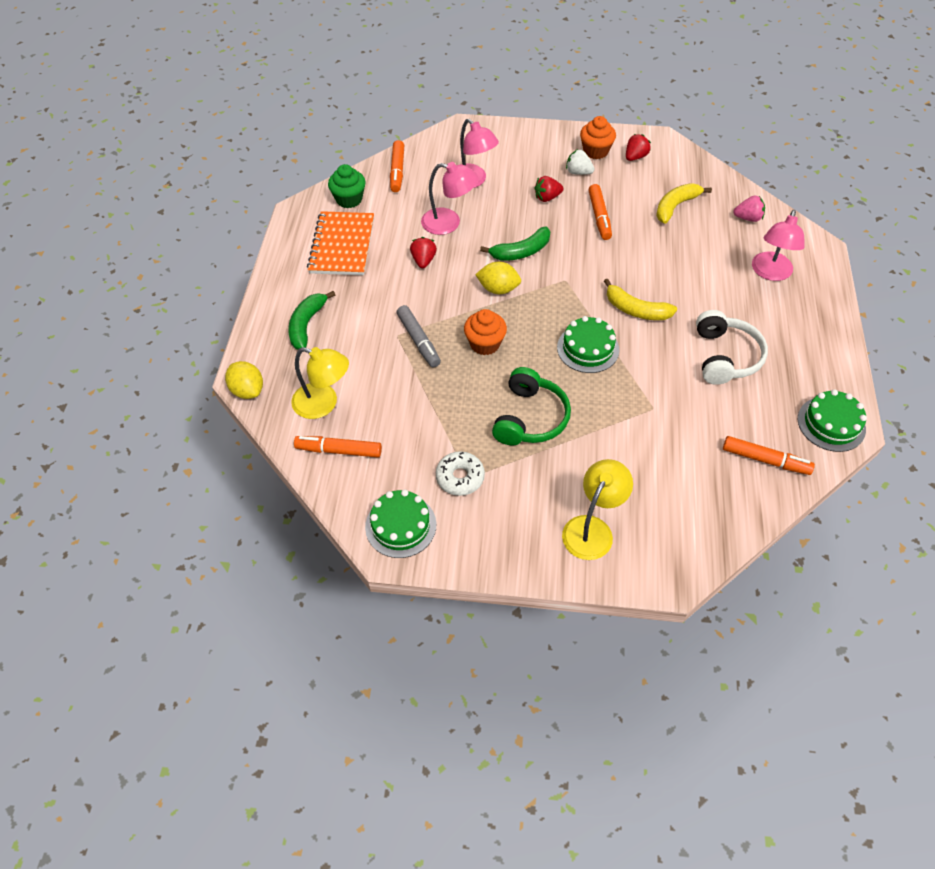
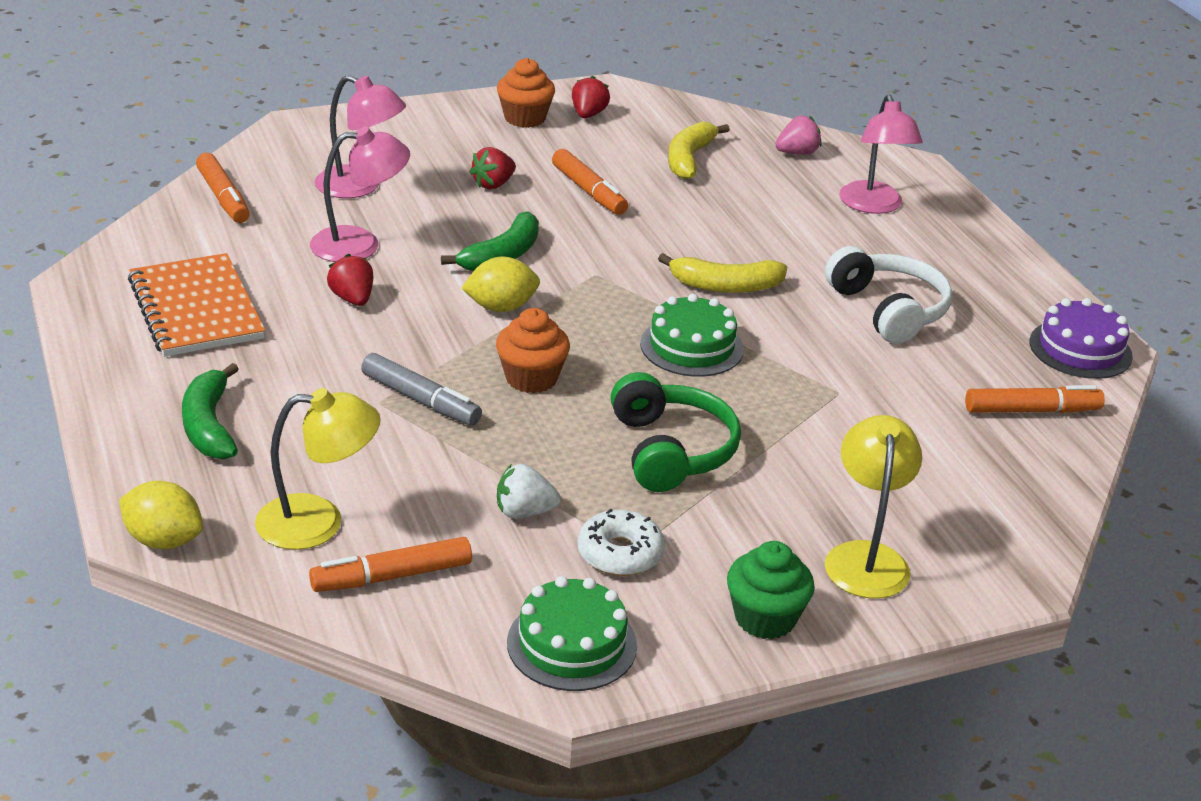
camera: 30 degrees left, 20 degrees down
(349, 199) = (164, 248): green cupcake -> green cupcake (765, 618)
(578, 172) = (517, 147): white strawberry -> white strawberry (524, 512)
(831, 424) = (1080, 349): green cake -> purple cake

